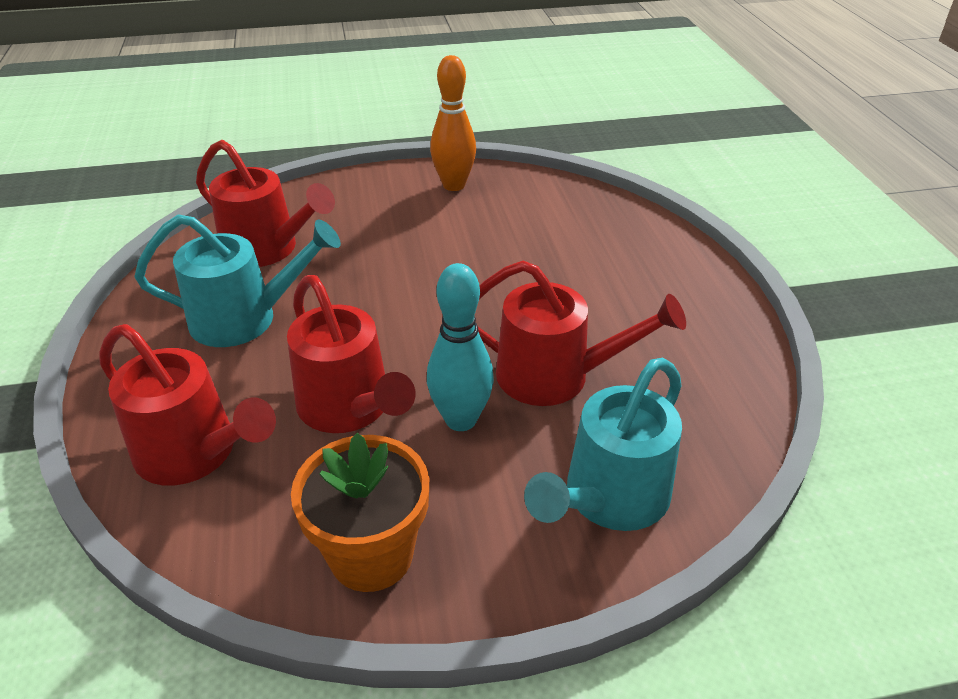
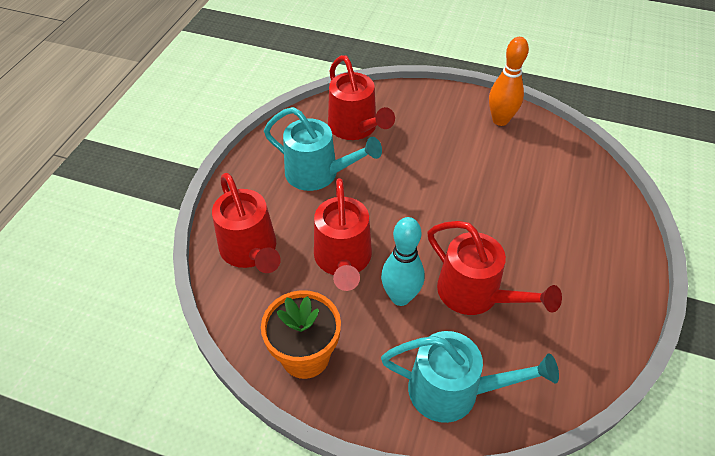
camera: 30 degrees right, 10 degrees up
(608, 499) = (454, 391): turquoise watering can -> turquoise watering can turned 150 degrees counterclockwise

